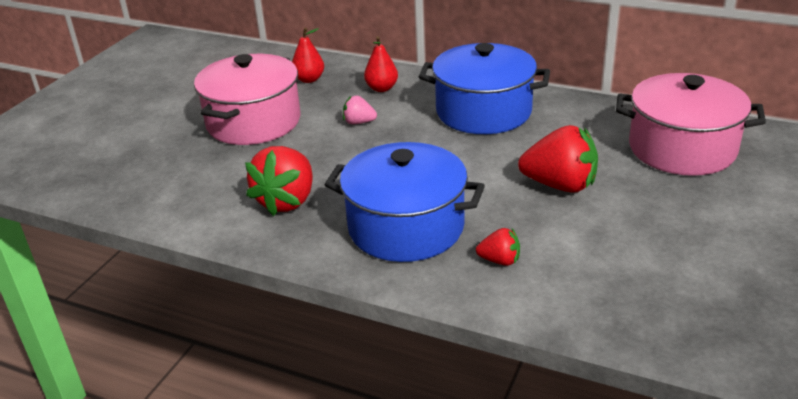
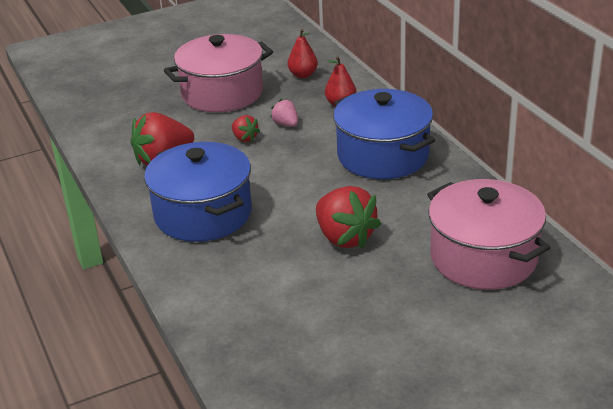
camera: 40 degrees right, 0 degrees up
(499, 260) = (223, 266): red strawberry -> red strawberry (245, 138)

